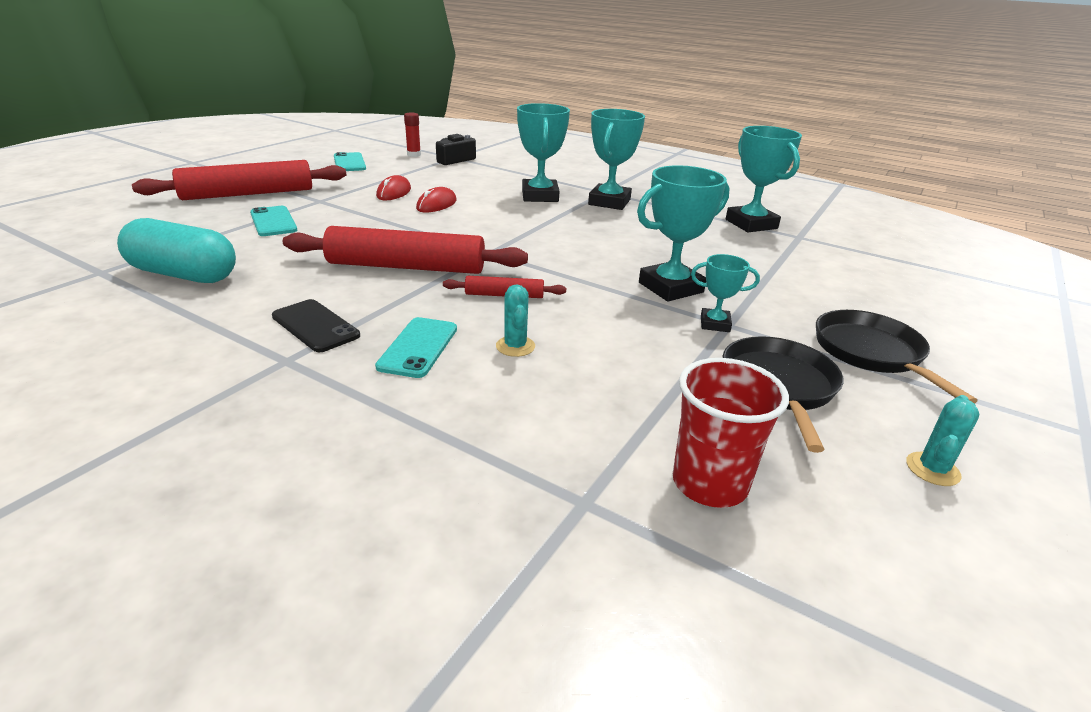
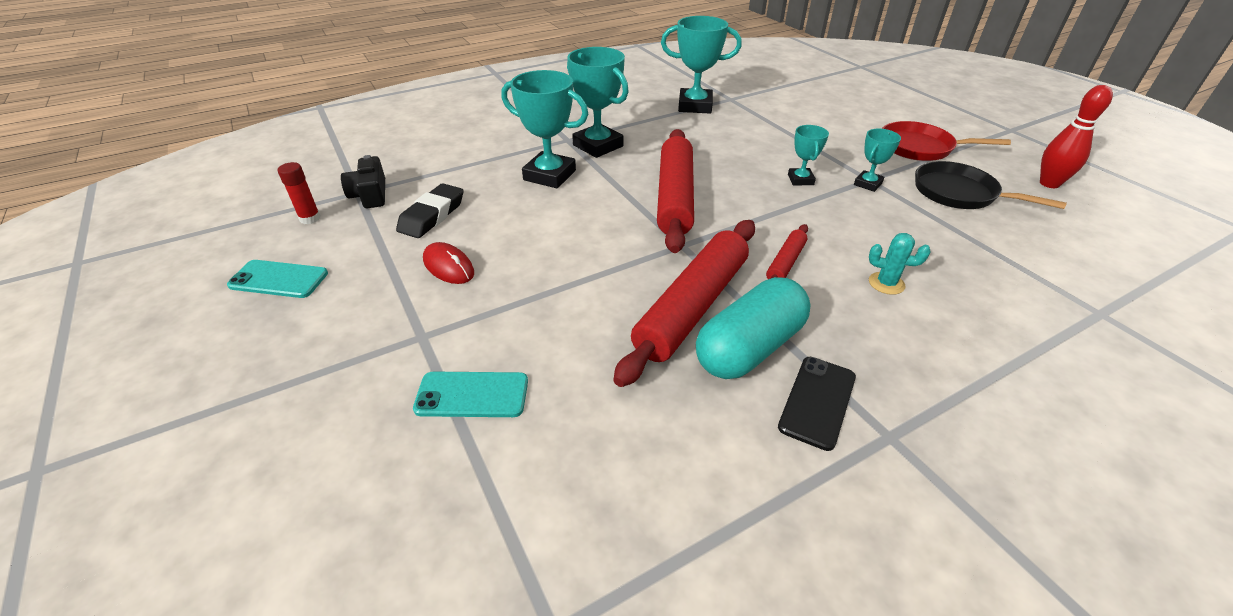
camera: 60 degrees left, 10 degrees up
(183, 274) = (619, 515): turquoise capsule -> turquoise capsule (749, 348)
(248, 194) = (320, 408): red rolling pin -> red rolling pin (675, 197)
(315, 326) = (817, 401): black phone -> black phone turned 45 degrees counterclockwise
(418, 347) = (878, 338): turquoise phone -> none
(436, 204) = (520, 245): red mouse -> none
(447, 178) = (432, 216): none -> black eraser
(670, 287) = (800, 180): turquoise trophy -> turquoise trophy, size x0.54
(709, 483) = (1073, 258): red cup -> none
(871, 353) = (920, 147): black pan -> red pan
(932, 469) = (1049, 183): turquoise cactus -> red bowling pin

